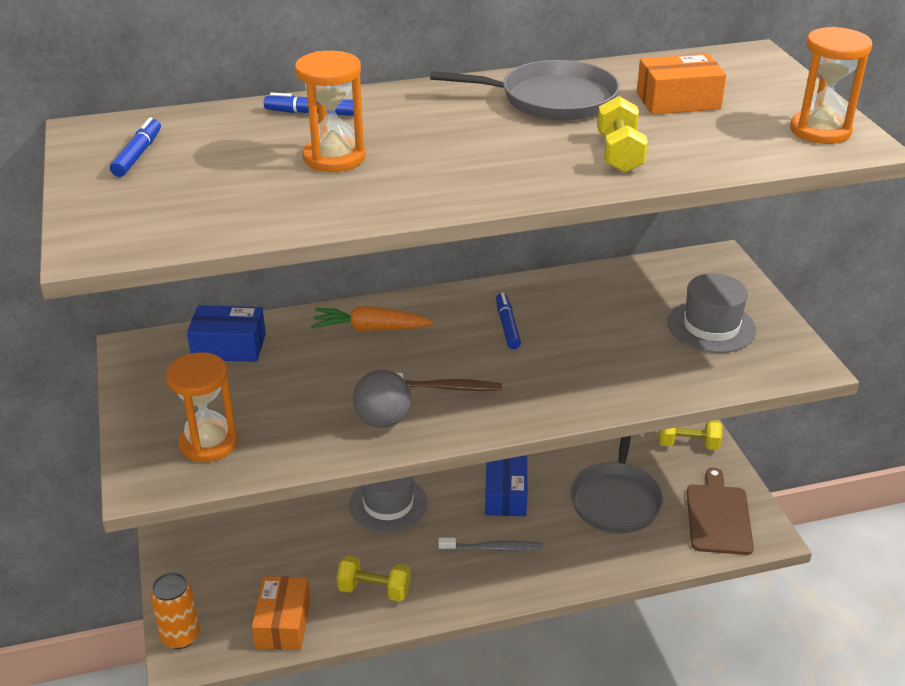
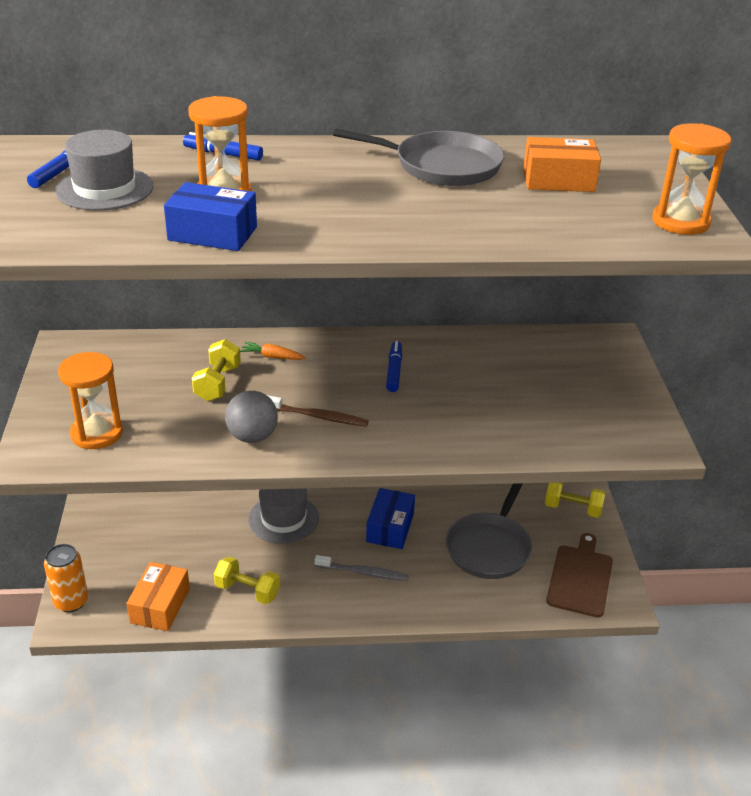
camera: 10 degrees right, 0 degrees up
(229, 347) = (145, 355): blue box -> blue box (212, 233)
(370, 329) = (272, 357): orange carrot -> orange carrot, size x0.61
(619, 154) = (479, 220): yellow dumbbell -> yellow dumbbell (217, 383)
(711, 326) = (582, 398): grey hat -> grey hat (105, 189)

